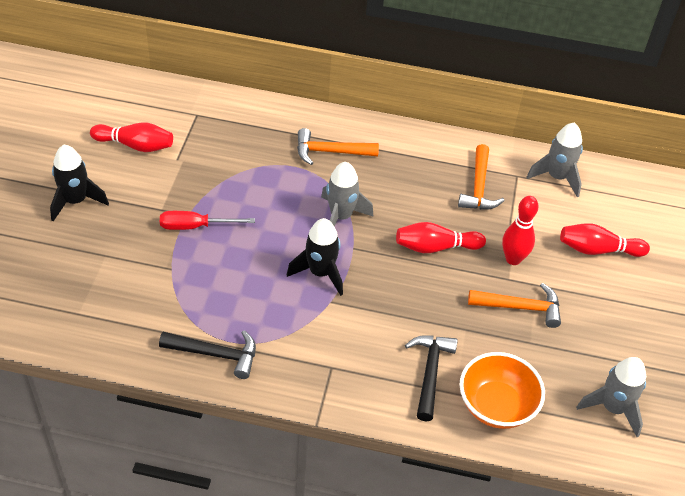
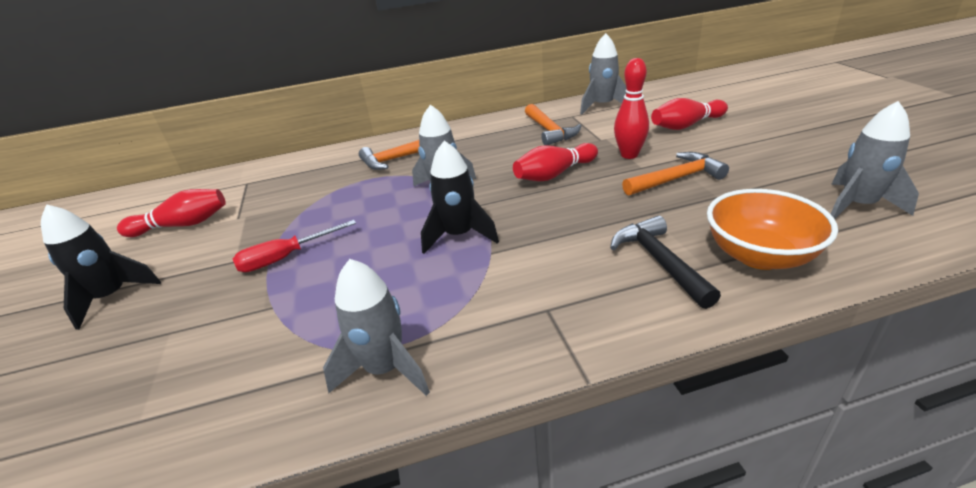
camera: 20 degrees left, 15 degrees down
(216, 354) = (385, 369): black hammer -> grey rocket

